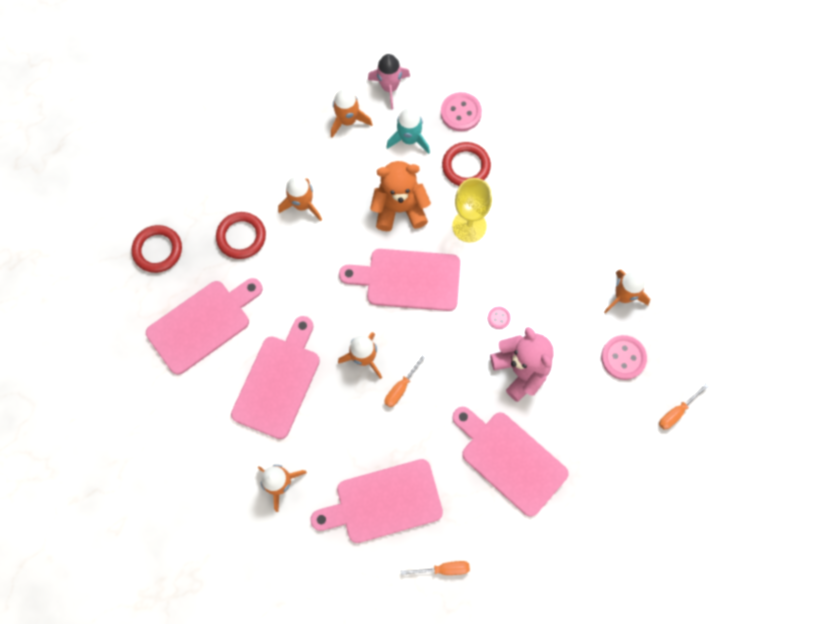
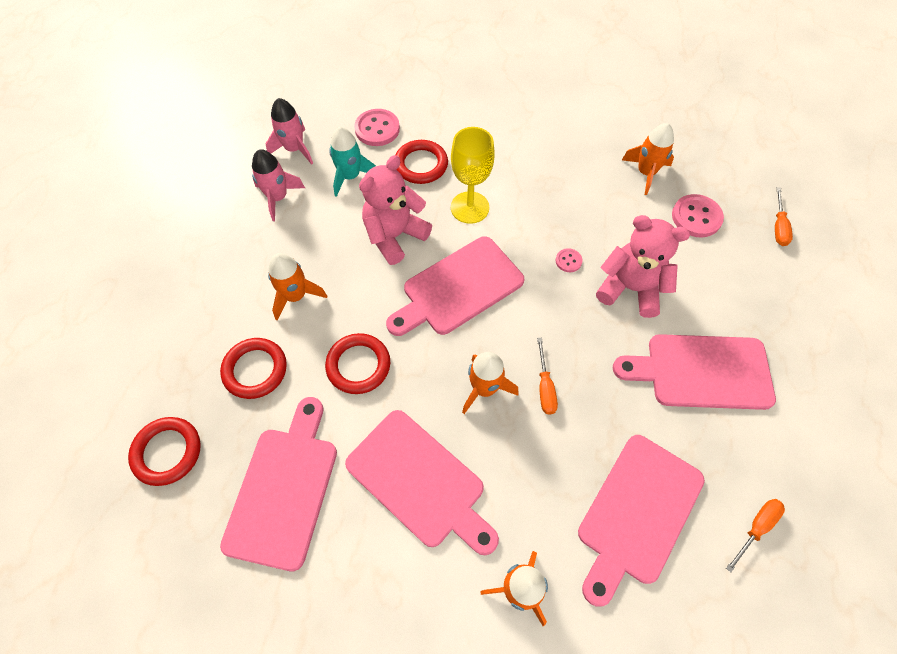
camera: 40 degrees left, 10 degrees down
(278, 381) = (420, 481): pink cutting board -> pink cutting board turned 150 degrees clockwise
(302, 282) = (358, 365): none -> red ring
(348, 120) = (278, 198): orange rocket -> pink rocket
(400, 209) = (394, 236): orange teddy bear -> pink teddy bear

